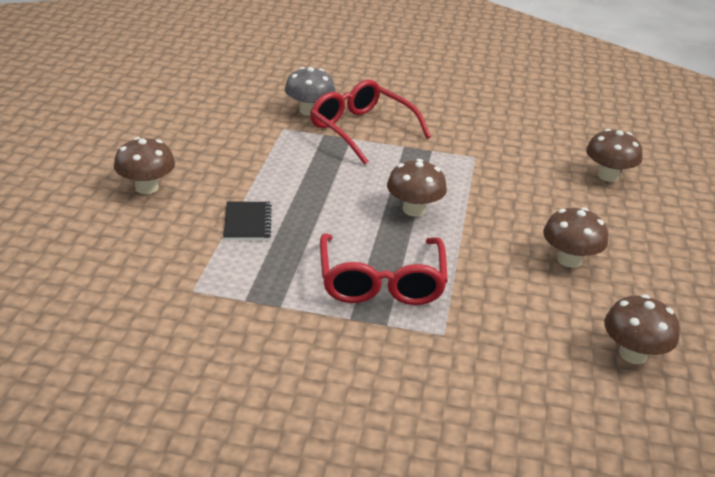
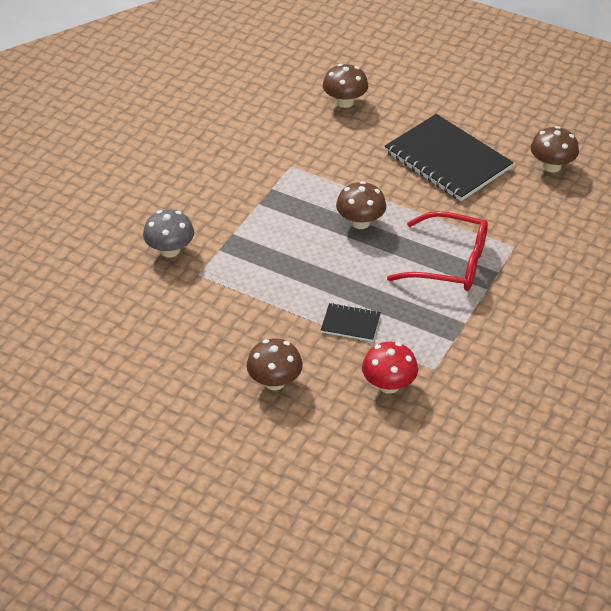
camera: 70 degrees left, 10 degrees up
(158, 260) = (389, 385): none -> red mushroom
(361, 130) = (220, 223): red glasses -> none
(569, 260) = (447, 160): brown mushroom -> black notebook

